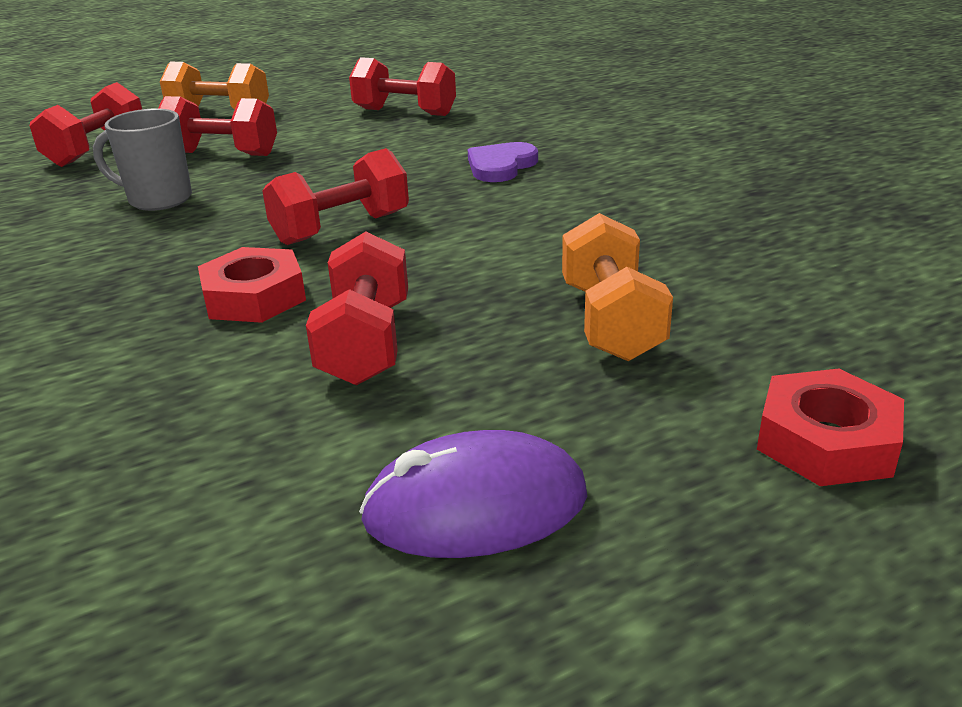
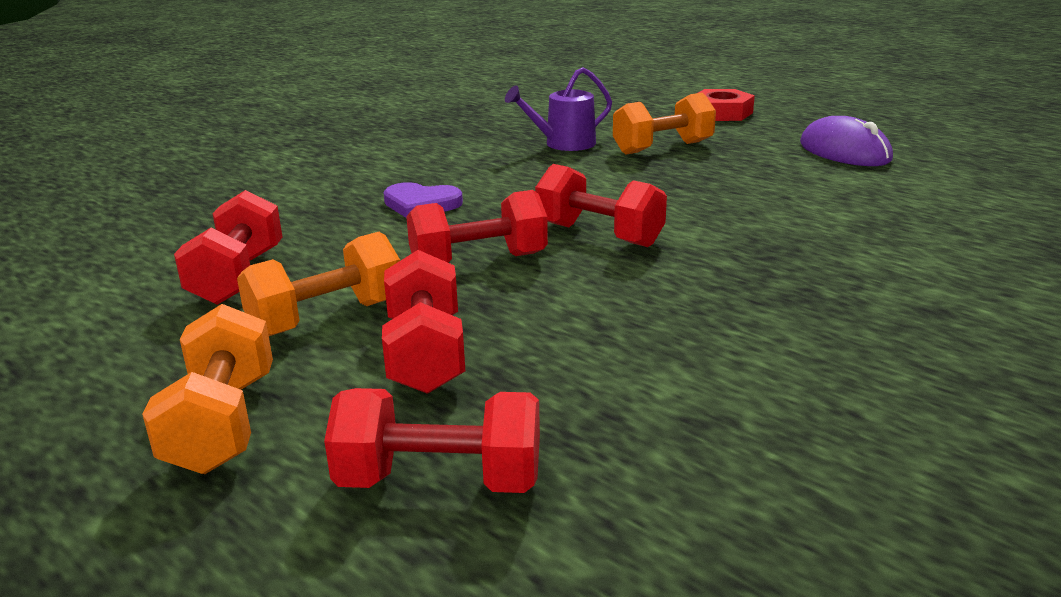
camera: 110 degrees left, 5 degrees down
(158, 199) = (597, 344): grey mug -> none
(254, 297) = (740, 235): red nut -> none
(307, 133) = (327, 318): none -> orange dumbbell
(366, 343) = (753, 192): red dumbbell -> red dumbbell (478, 262)
(670, 254) = (564, 144): none -> purple watering can

